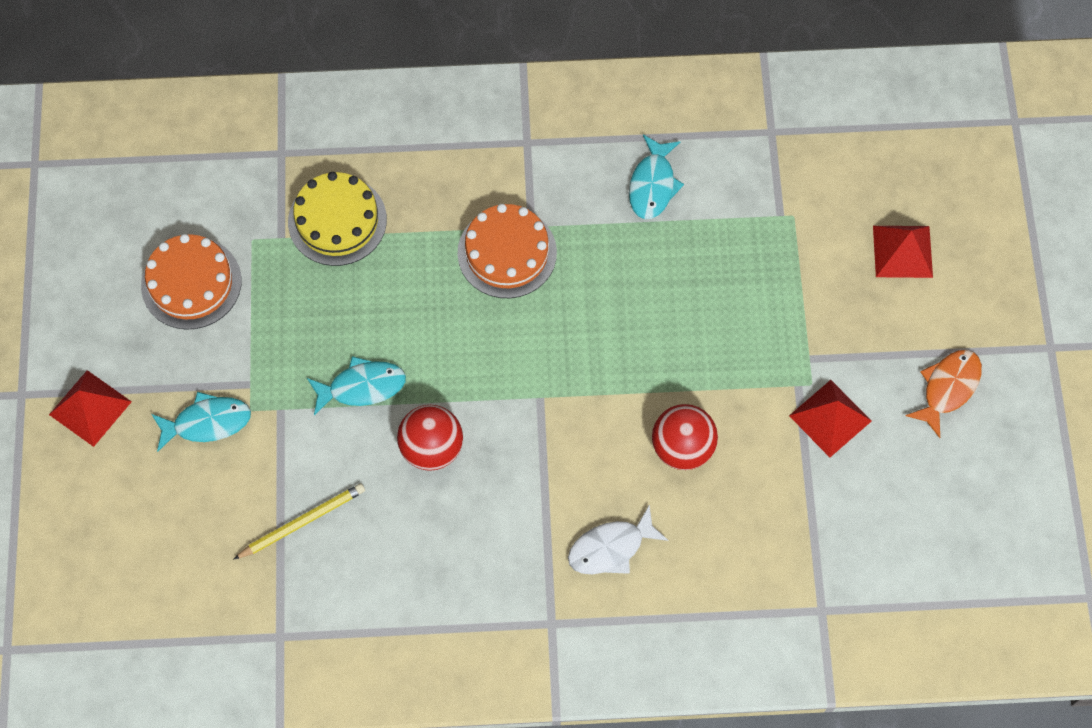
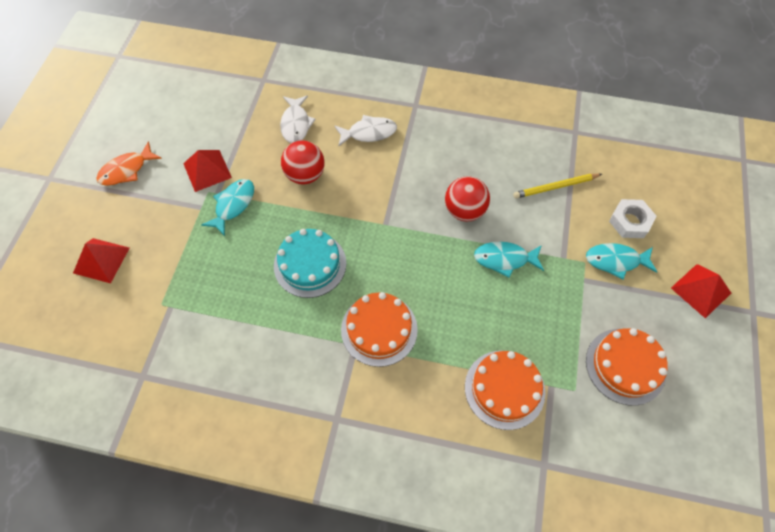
camera: 165 degrees left, 5 degrees down
(188, 490) = (630, 222): none -> white nut
(337, 220) = (504, 389): yellow cake -> orange cake
(624, 314) = (310, 264): none -> turquoise cake
(652, 184) = (251, 355): turquoise fish -> turquoise fish (233, 205)
(732, 534) = (296, 124): none -> white fish

